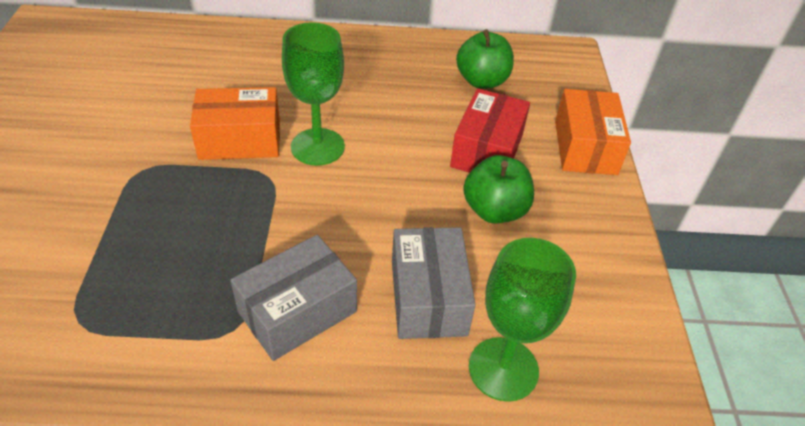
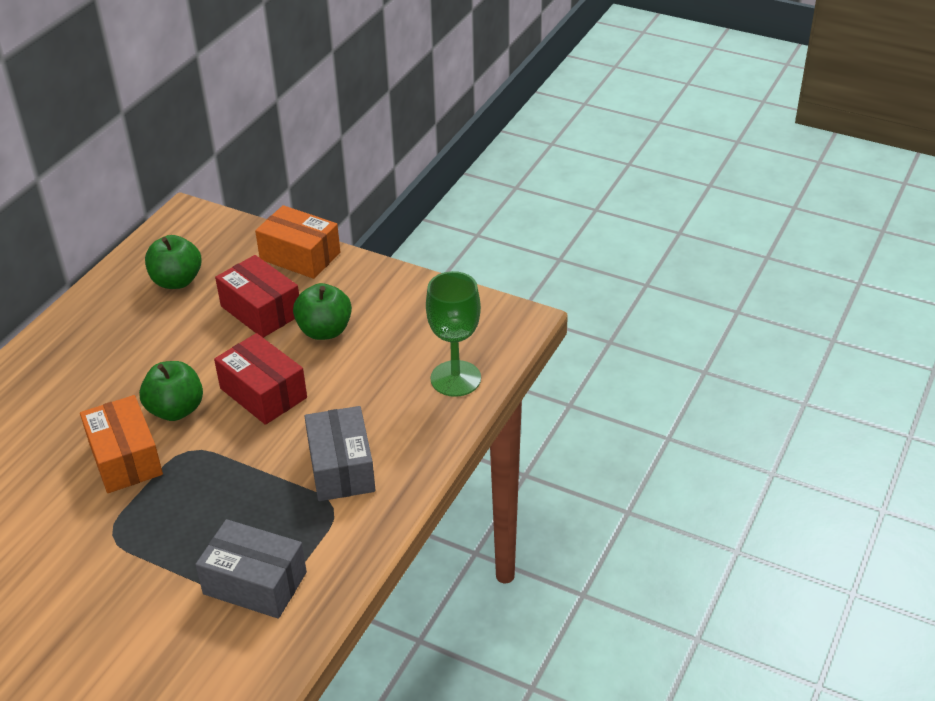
camera: 60 degrees left, 5 degrees down
(240, 139) = (125, 458): orange box -> orange box turned 45 degrees counterclockwise
(317, 147) = (176, 410): green goblet -> green apple
(374, 199) = (263, 393): none -> red box
(428, 297) = (377, 394): grey box -> grey box (255, 583)

